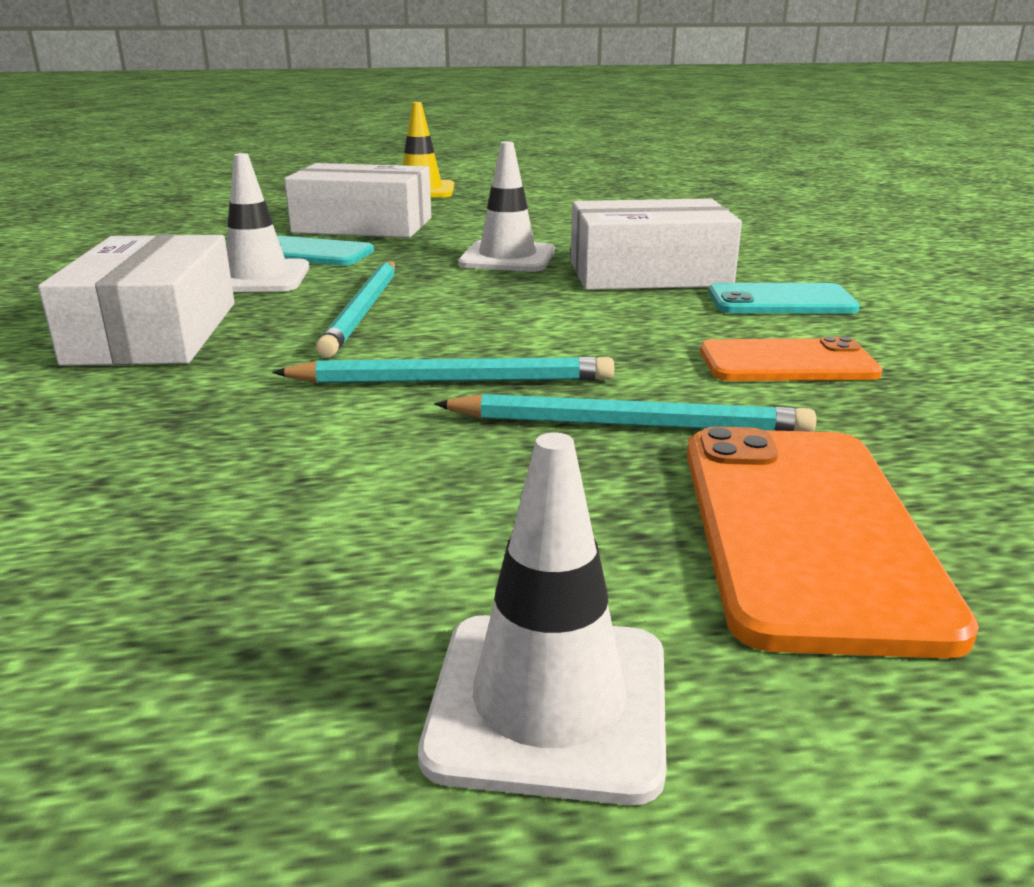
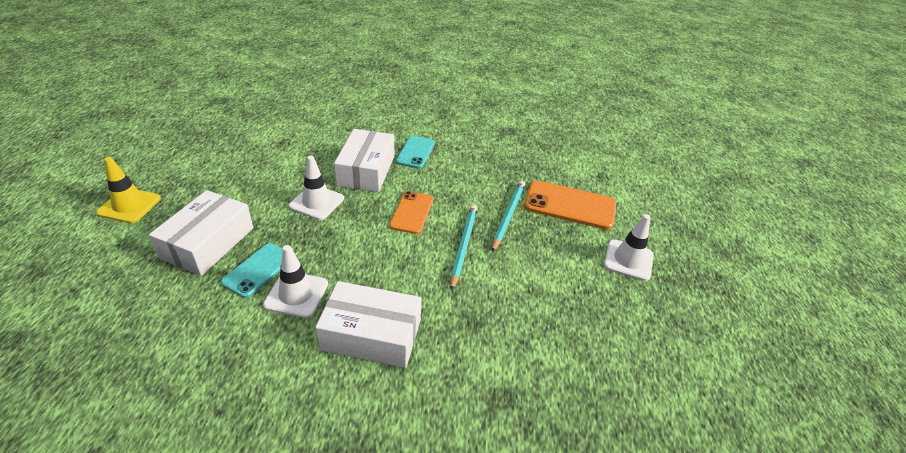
camera: 80 degrees left, 15 degrees up
(363, 311) = (374, 260): turquoise pencil -> none
(787, 363) = (472, 172): orange phone -> orange phone (412, 212)

